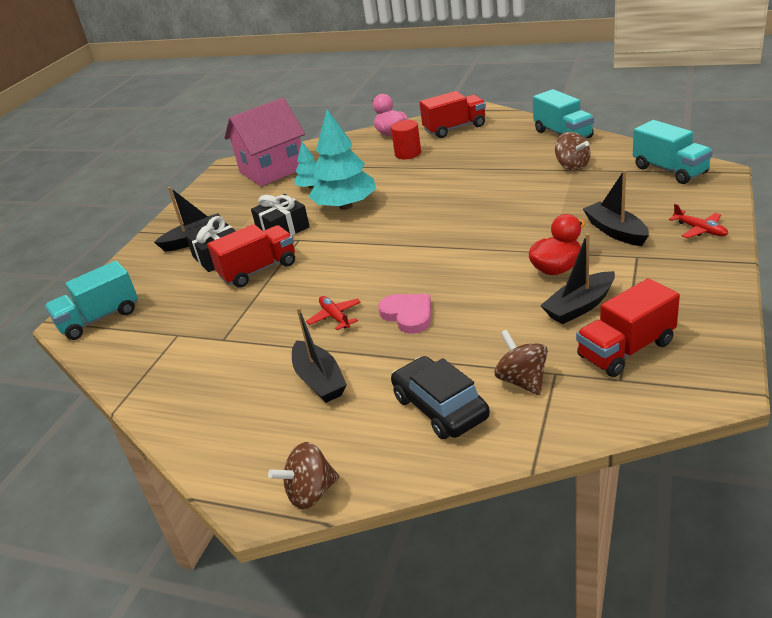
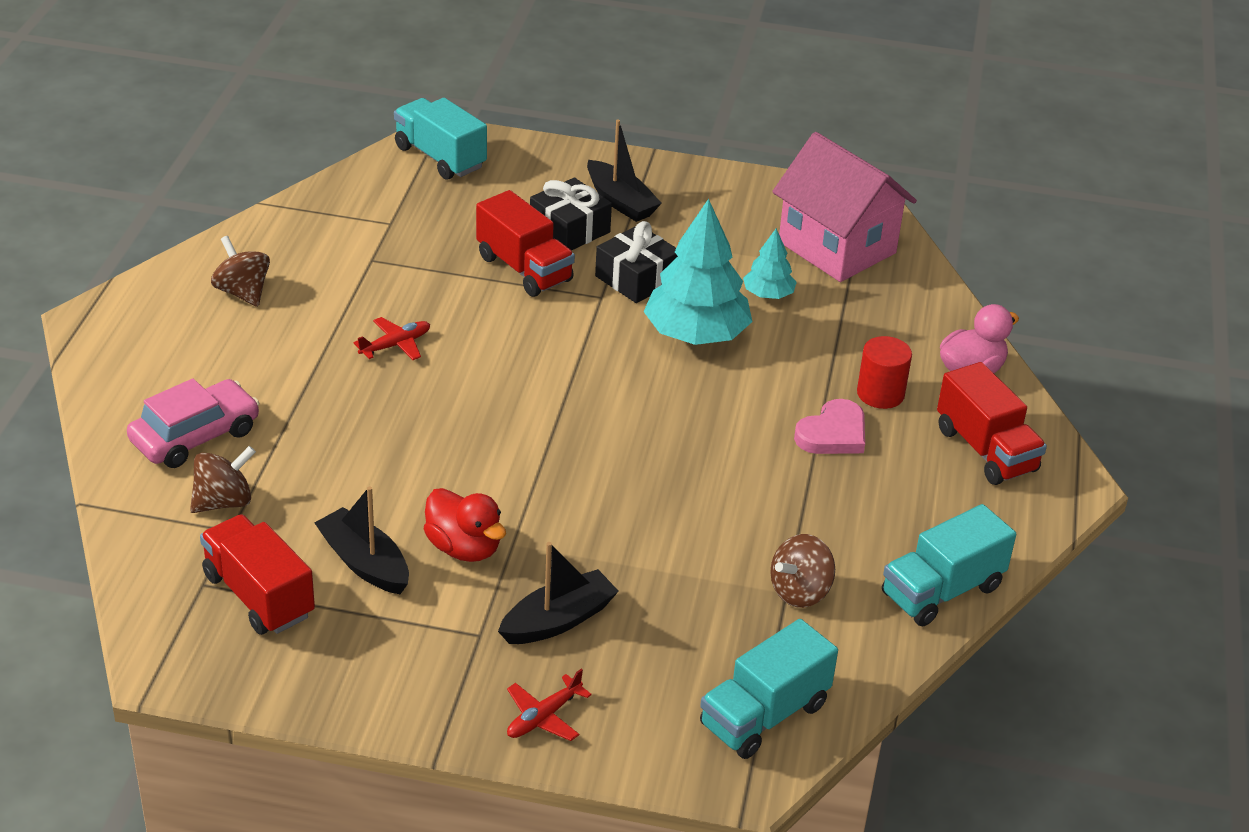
camera: 75 degrees right, 5 degrees up
(311, 493) = (94, 351): brown spinning top -> brown spinning top (243, 292)
(319, 380) = (271, 342): black boat -> none
(408, 315) = (384, 407): pink heart -> pink heart (833, 433)
(440, 408) = (195, 436): black car -> pink car

